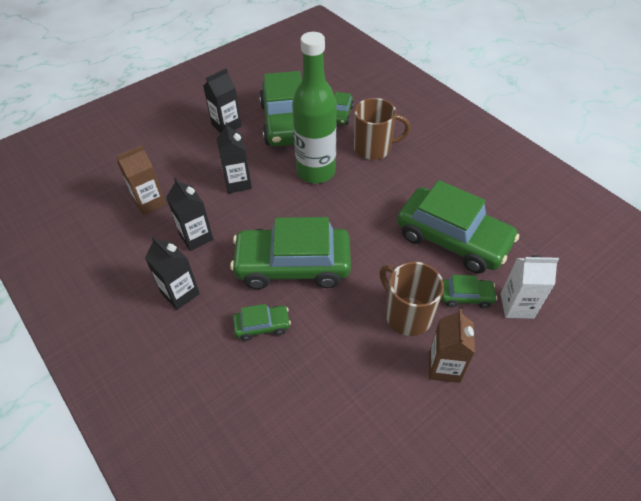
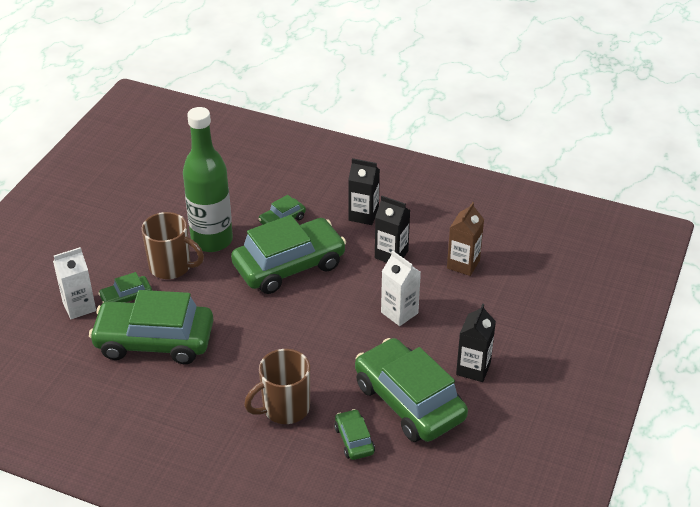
camera: 150 degrees right, 10 degrees down
(238, 183) = (399, 313): black carton -> white carton
(316, 172) = (330, 355): green bottle -> green bottle (212, 240)
(444, 367) = (128, 246): brown carton -> none

